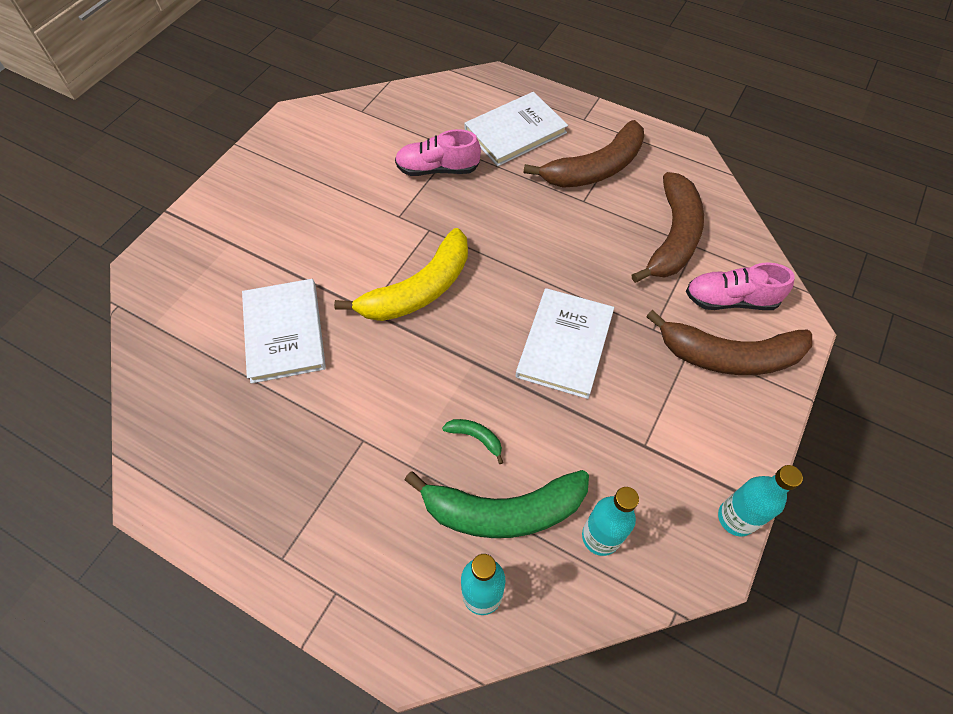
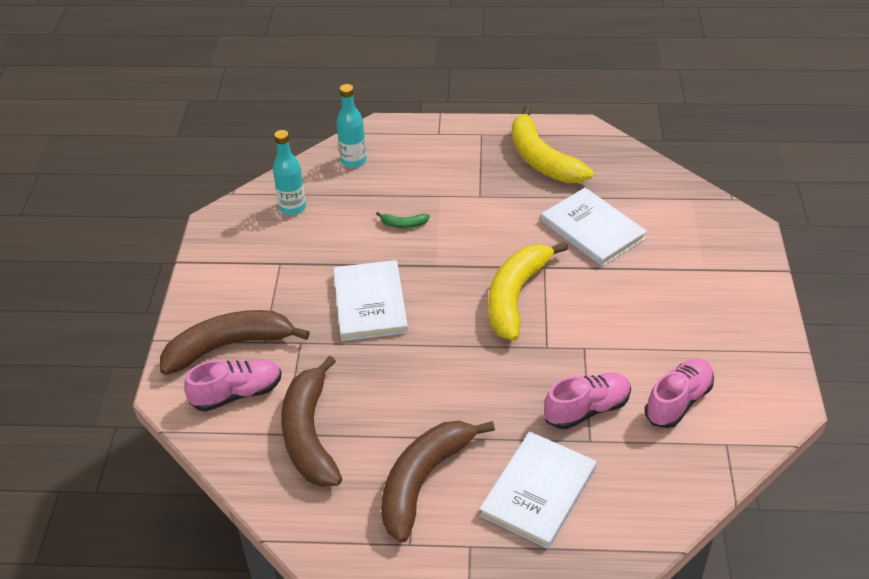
camera: 155 degrees right, 15 degrees down
(247, 465) = (542, 159): none -> yellow banana
(366, 148) = (678, 401): none -> pink shoe
(503, 510) = (362, 197): green banana -> none
(736, 518) = (203, 247): turquoise bottle -> none

